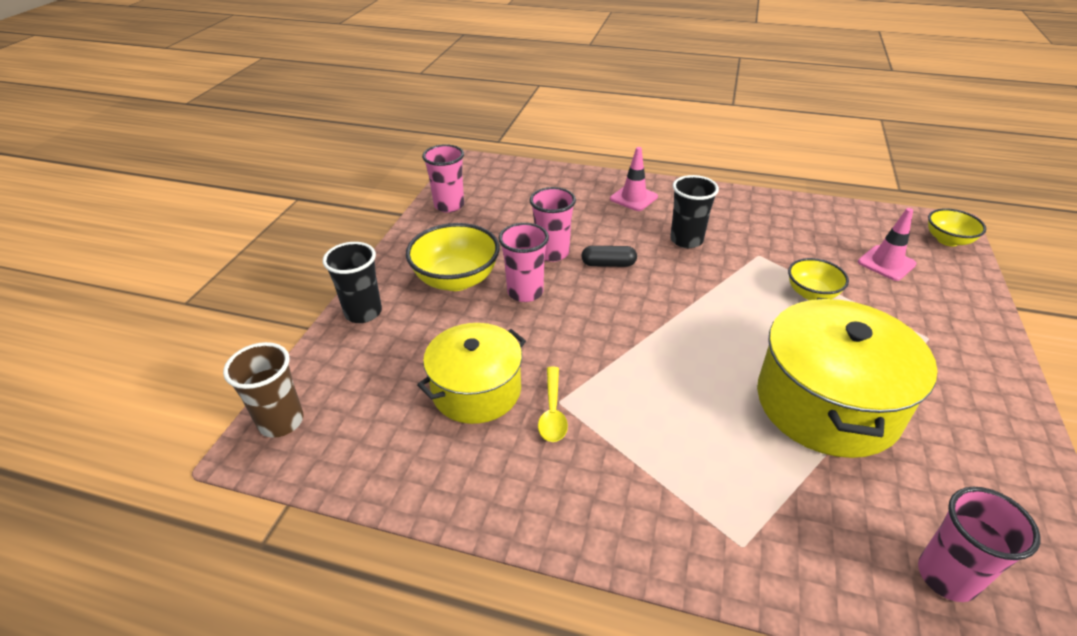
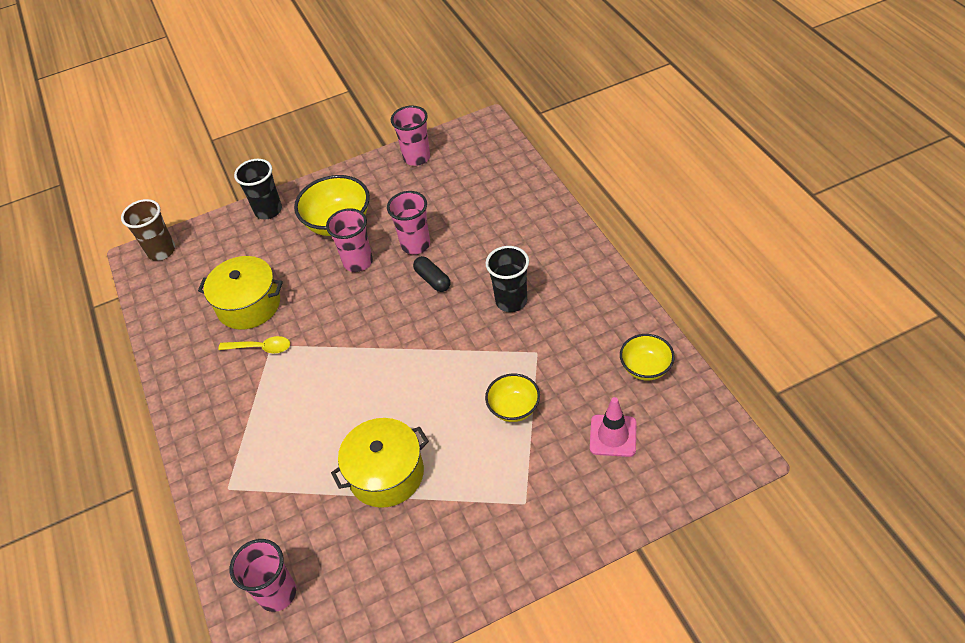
camera: 55 degrees right, 10 degrees up
(552, 411) = (260, 348): yellow spoon -> yellow spoon turned 135 degrees counterclockwise
(633, 198) = (540, 237): pink traffic cone -> none
(827, 403) = (386, 474): yellow pot -> yellow pot, size x0.67
(948, 240) = (705, 464): yellow bowl -> yellow bowl (645, 368)

